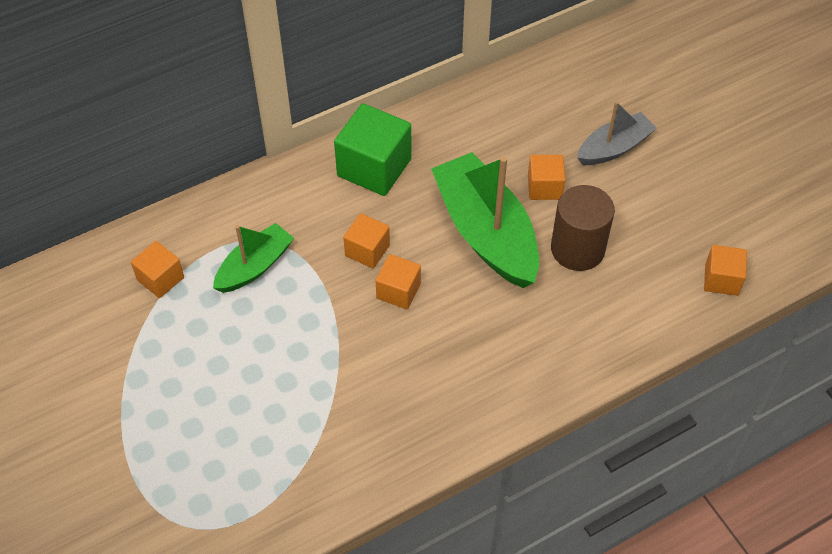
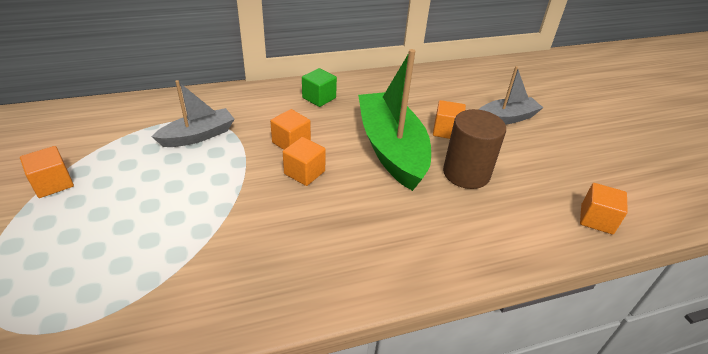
camera: 10 degrees right, 15 degrees down
(160, 279) = (122, 130): orange cube -> orange cube (53, 183)
(254, 266) = (198, 136): green boat -> grey boat
(374, 167) = (319, 98): green cube -> green cube, size x0.58

